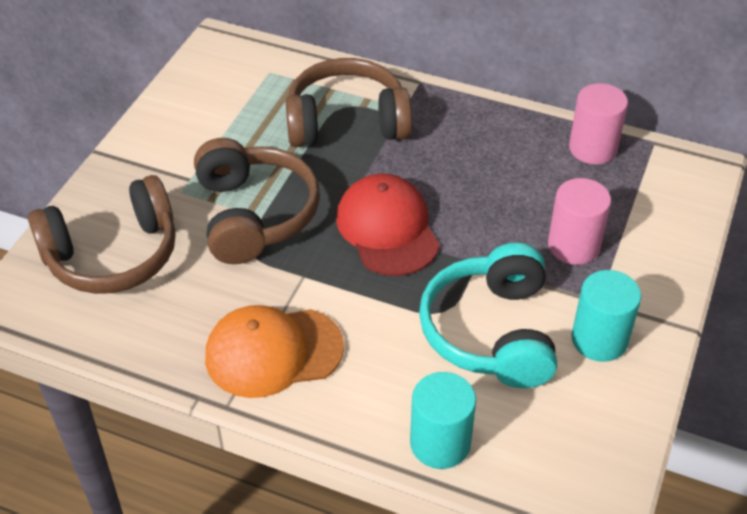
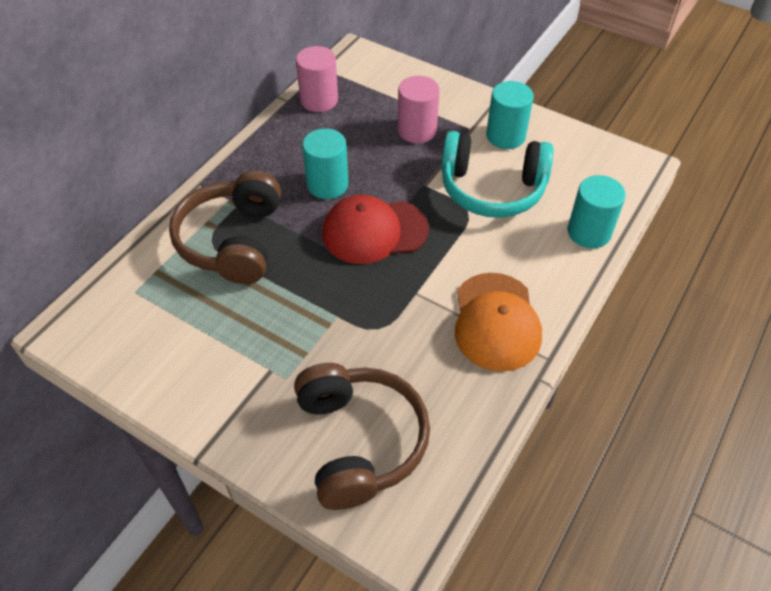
camera: 80 degrees left, 5 degrees up
(254, 215) = (334, 321): brown headphones -> none
(450, 179) = (327, 184): none -> turquoise cylinder

